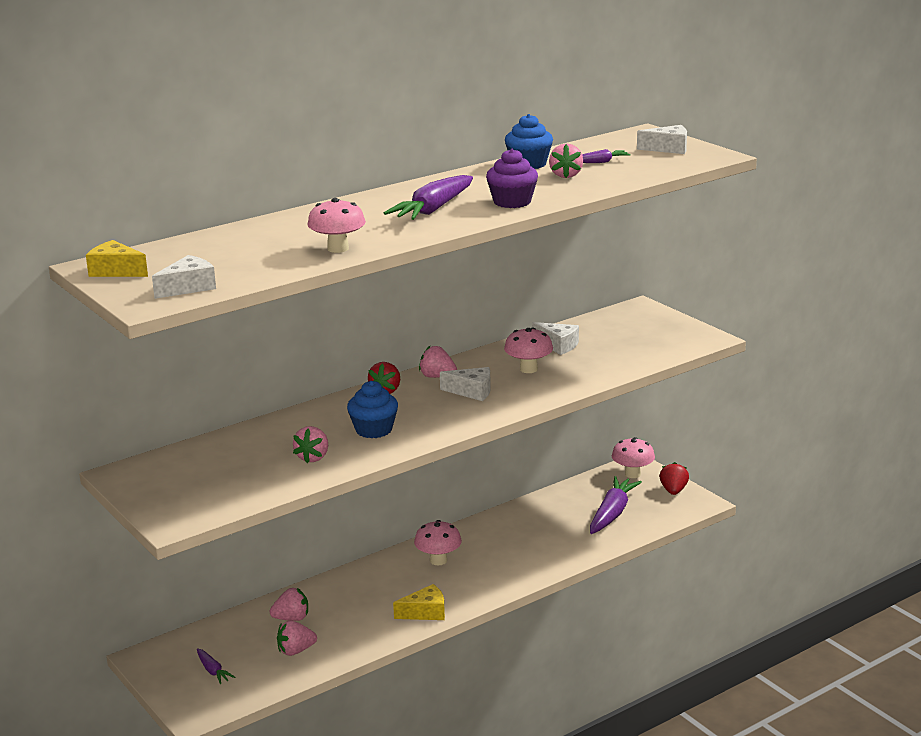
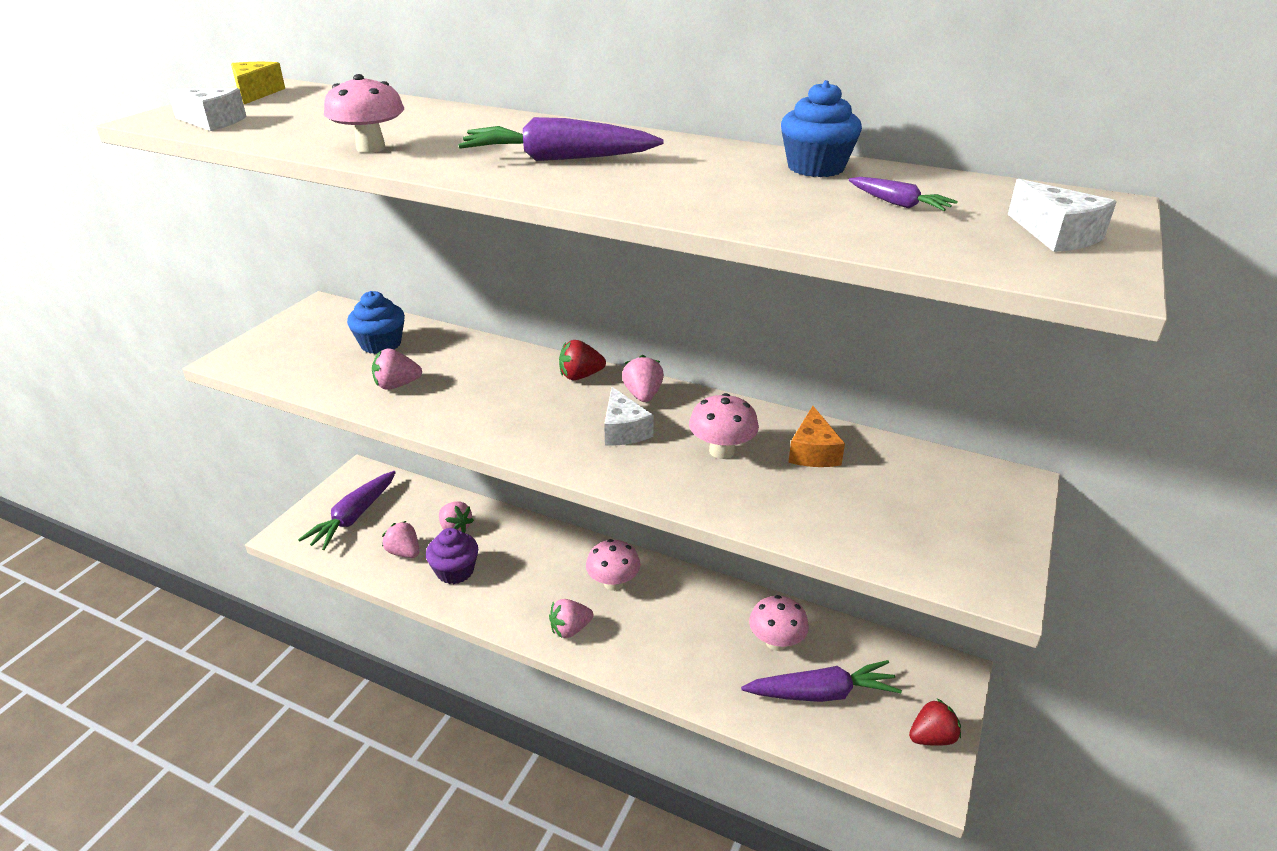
camera: 60 degrees right, 10 degrees up
(213, 670) = (354, 517): purple carrot -> purple carrot, size x2.00
(373, 430) = (481, 399): blue cupcake -> blue cupcake (381, 344)
(425, 612) = (512, 613): yellow cheese -> none
(512, 202) = (636, 190): purple cupcake -> purple cupcake (455, 571)
(558, 345) = (813, 452): white cheese -> orange cheese
(566, 175) = (800, 196): pink strawberry -> pink strawberry (570, 629)
(632, 474) = (930, 677): pink mushroom -> pink mushroom (776, 642)

